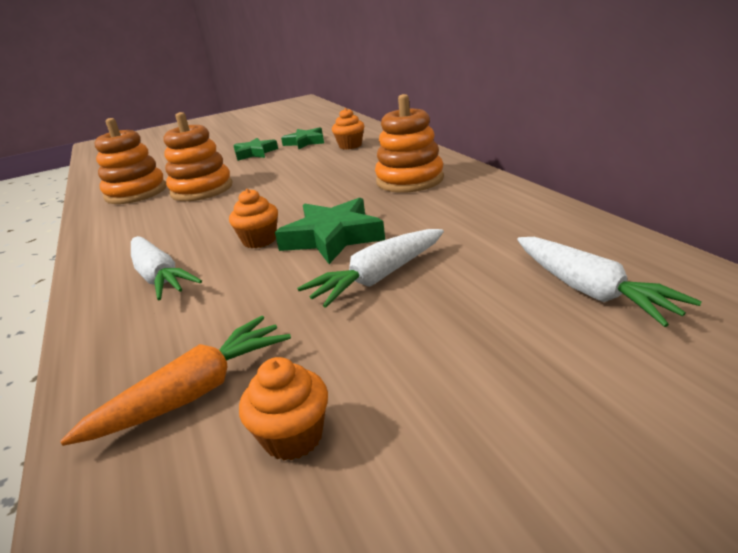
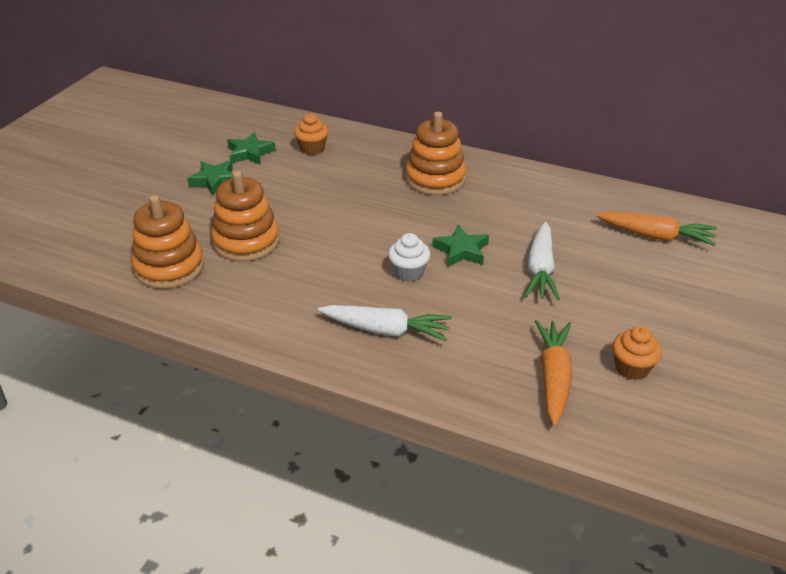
camera: 45 degrees left, 10 degrees up
(259, 240) = (409, 272): orange cupcake -> white cupcake
(332, 237) = (461, 251): green star -> green star, size x0.66
(590, 291) = (655, 236): white carrot -> orange carrot

